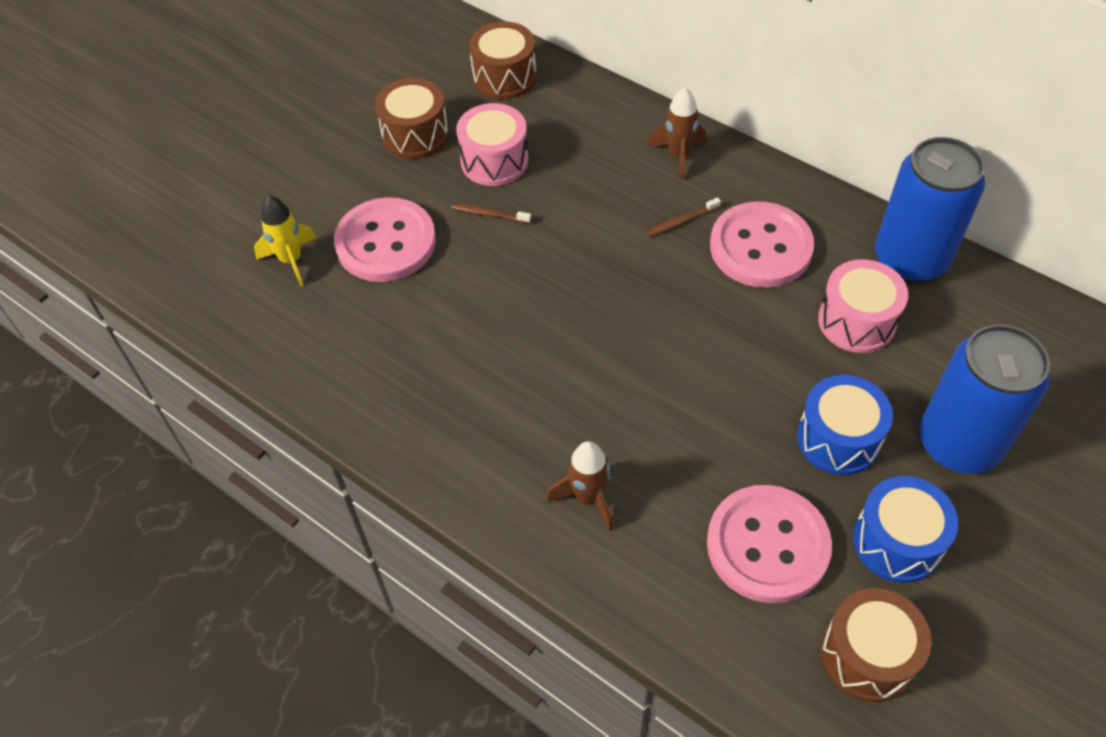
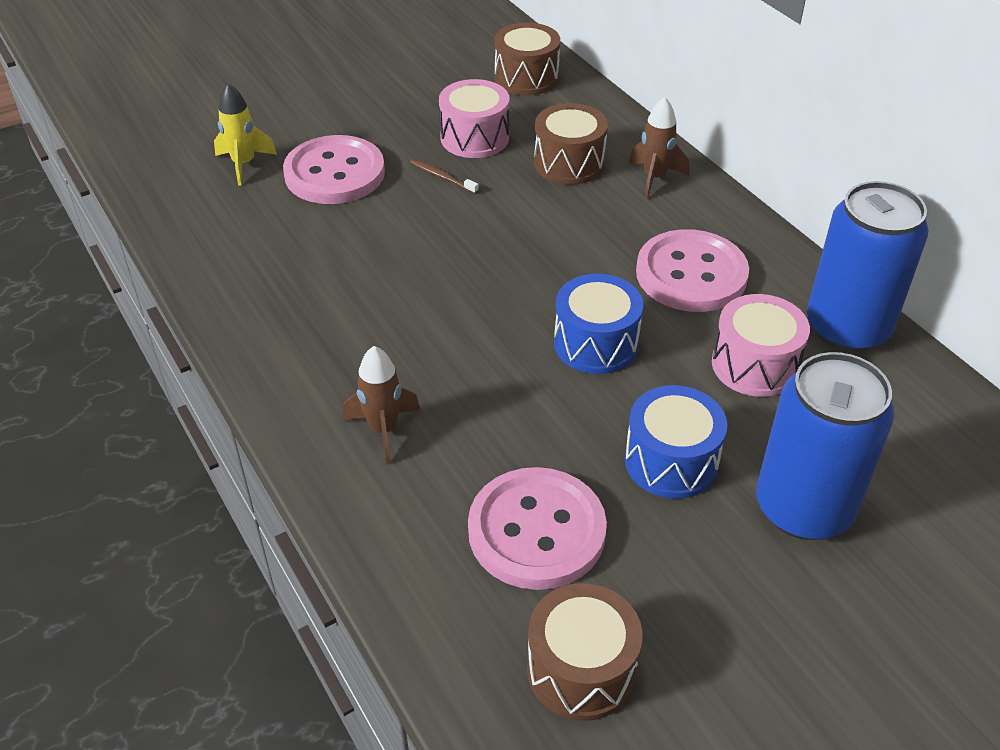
camera: 20 degrees right, 10 degrees down
(415, 135) = (416, 100): brown drum -> brown drum (569, 163)
(681, 221) = (623, 231): brown toothbrush -> none
(897, 542) = (678, 575): blue drum -> blue drum (596, 343)

